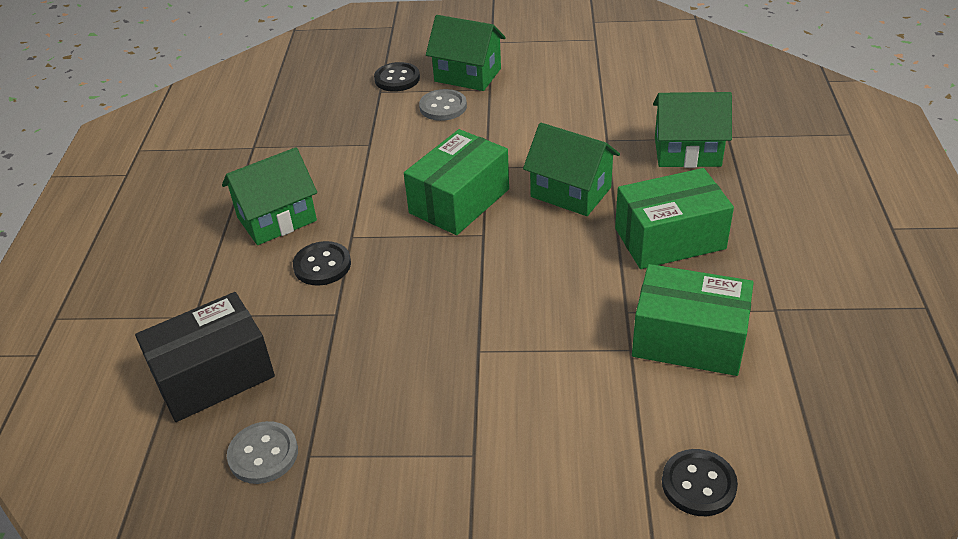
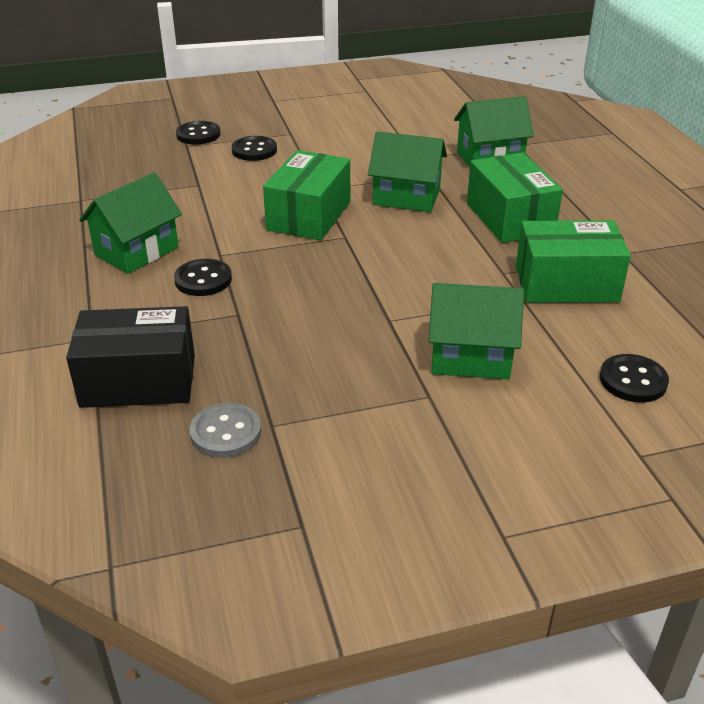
camera: 20 degrees left, 5 degrees down
(213, 375) = (138, 380): black box -> black box turned 45 degrees clockwise
(443, 107) = (254, 150): grey button -> black button
(467, 75) = (264, 125): green house -> green house (470, 357)
(669, 238) = (510, 218): green box -> green box turned 75 degrees counterclockwise

